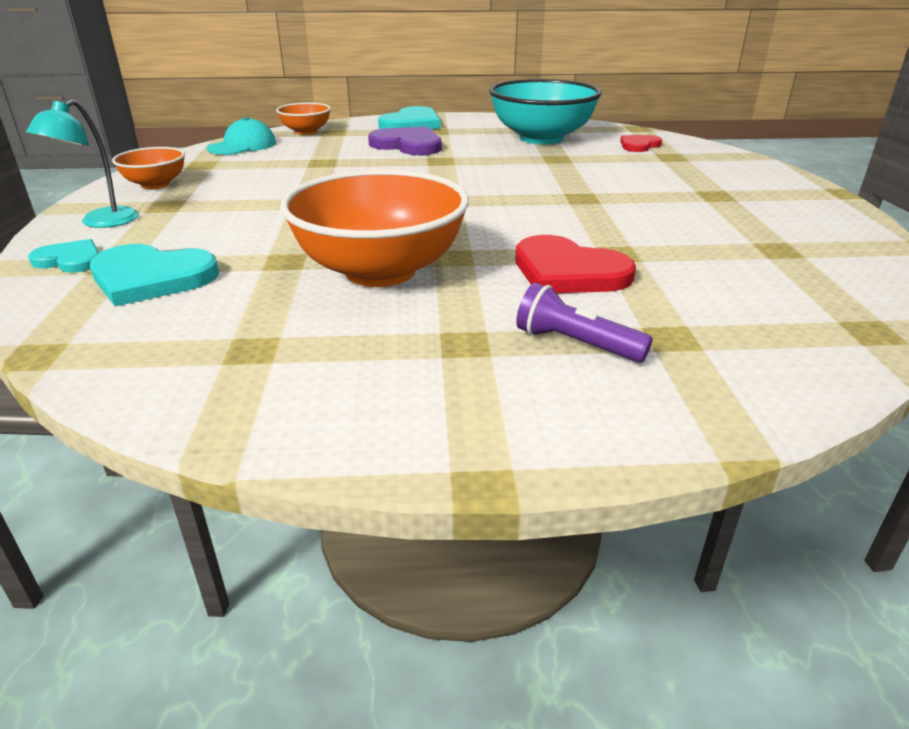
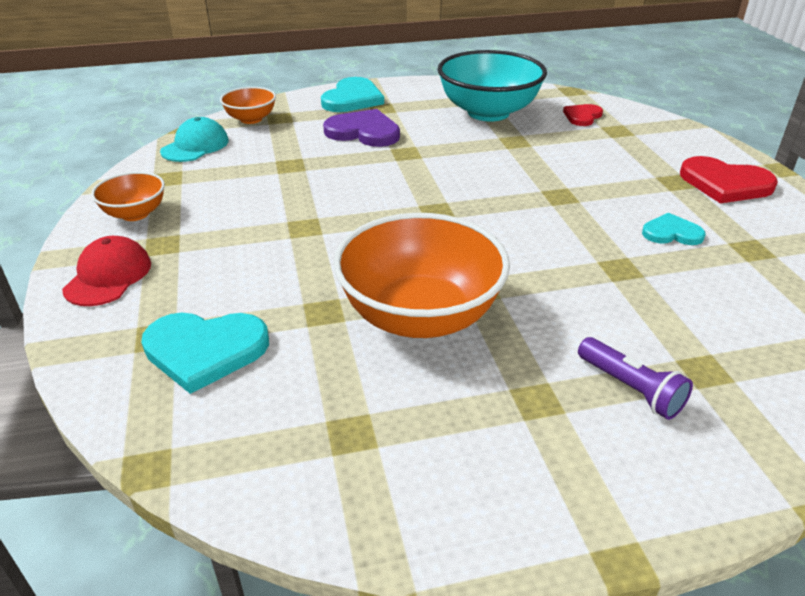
camera: 10 degrees left, 5 degrees up
(70, 260) = (107, 334): turquoise heart -> turquoise heart (671, 233)
(100, 222) = (108, 276): turquoise lamp -> red cap
(568, 272) = (587, 298): red heart -> red heart (725, 183)
(576, 344) = (630, 389): purple flashlight -> purple flashlight turned 150 degrees counterclockwise

